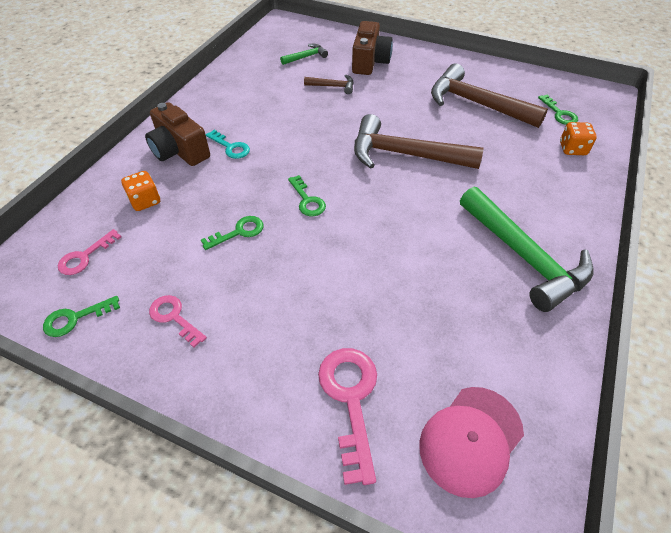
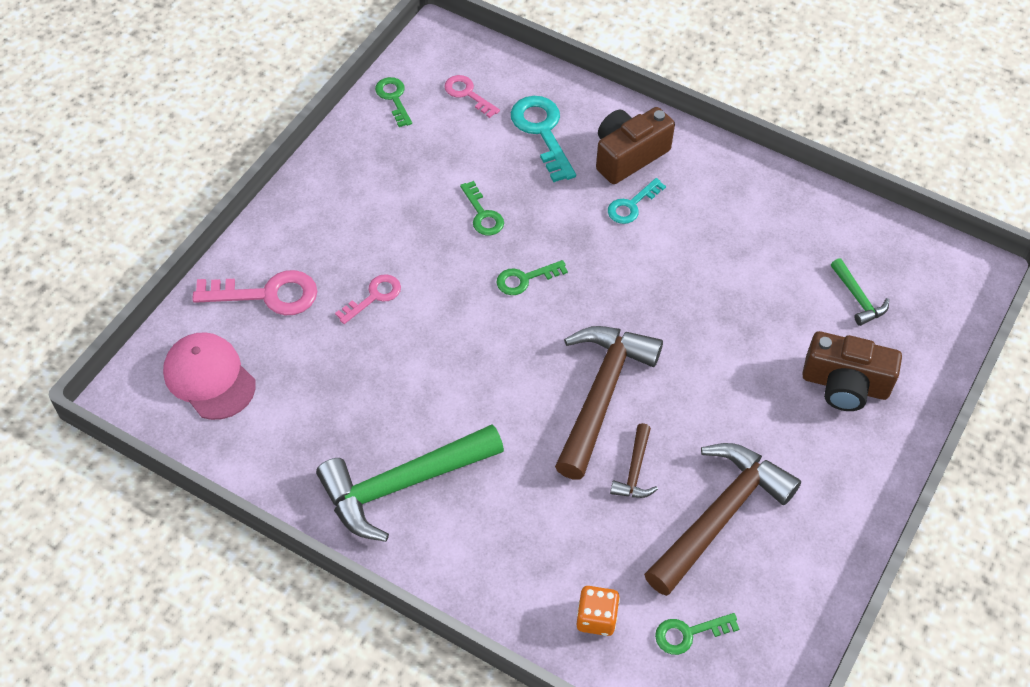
camera: 95 degrees right, 5 degrees up
(145, 201) = (542, 132): orange dice -> turquoise key
(174, 317) = (380, 167): pink key -> pink key (374, 296)
(333, 86) = (771, 327): brown hammer -> brown hammer (635, 470)

